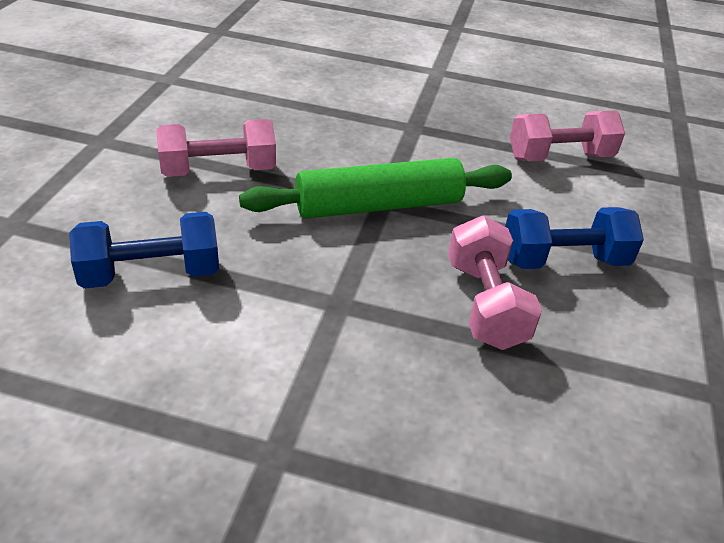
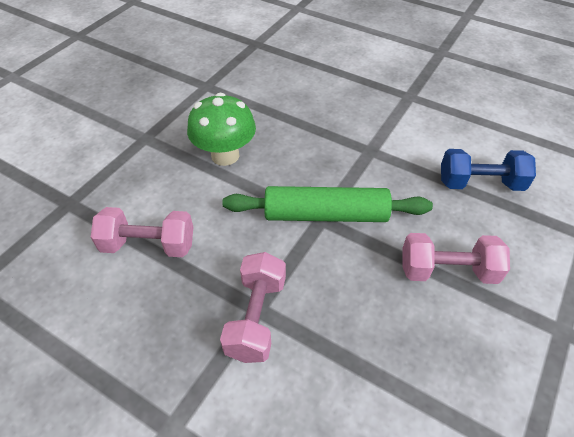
camera: 160 degrees left, 10 degrees up
(485, 304) = (289, 138): pink dumbbell -> pink dumbbell (256, 317)
(563, 261) = (225, 155): blue dumbbell -> green mushroom

